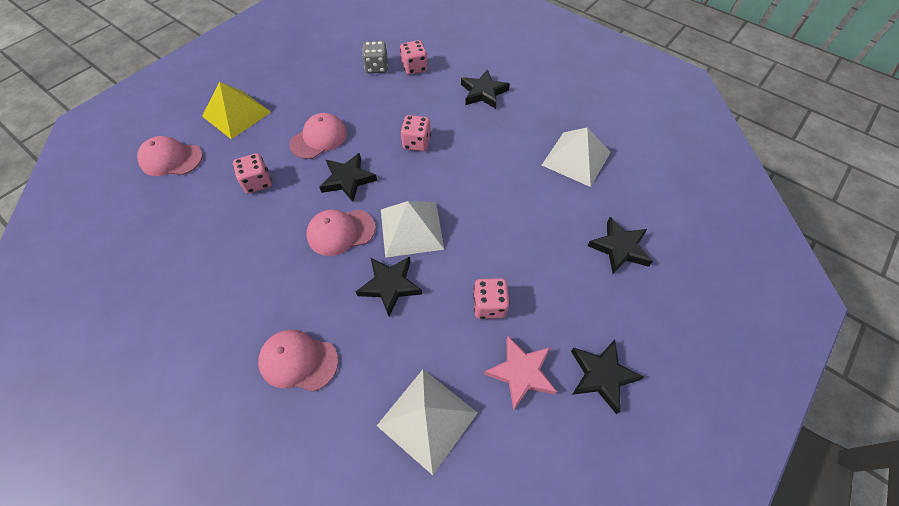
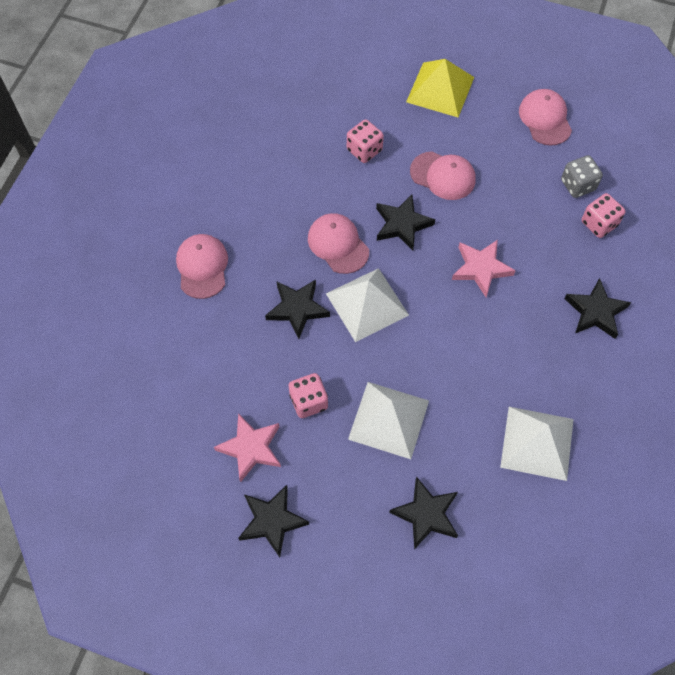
camera: 70 degrees right, 5 degrees up
(171, 159) = (360, 68): pink cap -> pink cap (545, 119)
(416, 143) = (481, 269): pink dice -> pink star
(427, 419) = (186, 383): white pyramid -> white pyramid (388, 419)

